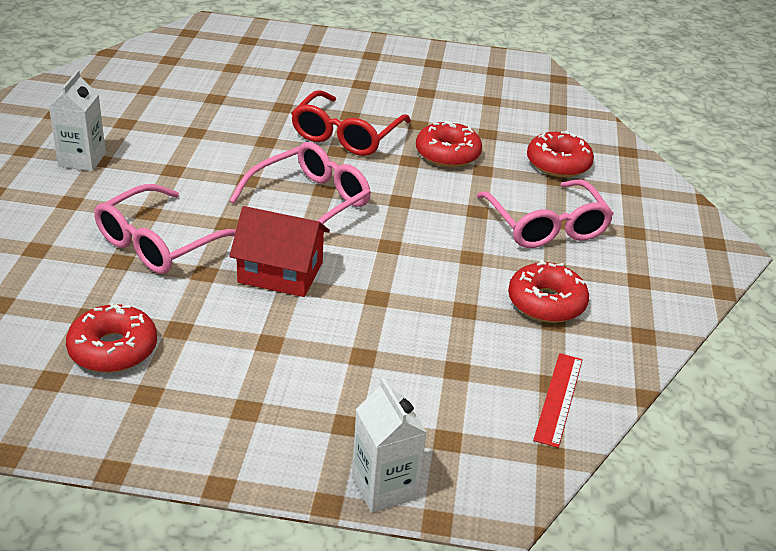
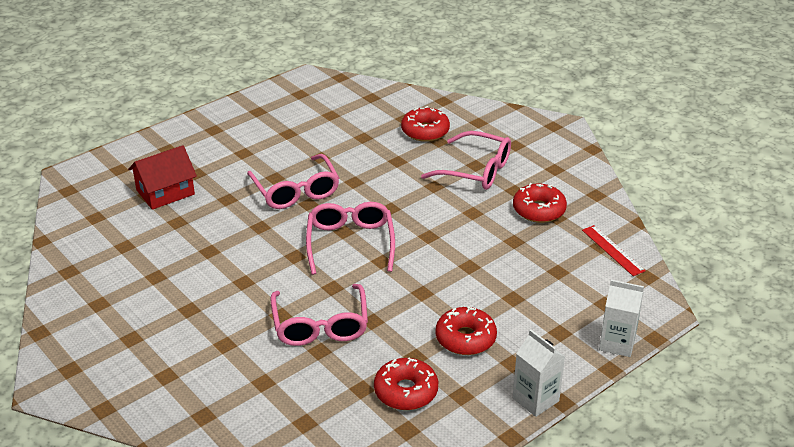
camera: 45 degrees left, 0 degrees up
(82, 160) = (179, 317): white carton -> white carton (535, 399)
(280, 272) = (406, 290): red house -> red house (165, 192)
(346, 136) = (296, 191): red glasses -> pink glasses
(447, 154) = (365, 164): red donut -> red donut (465, 338)

